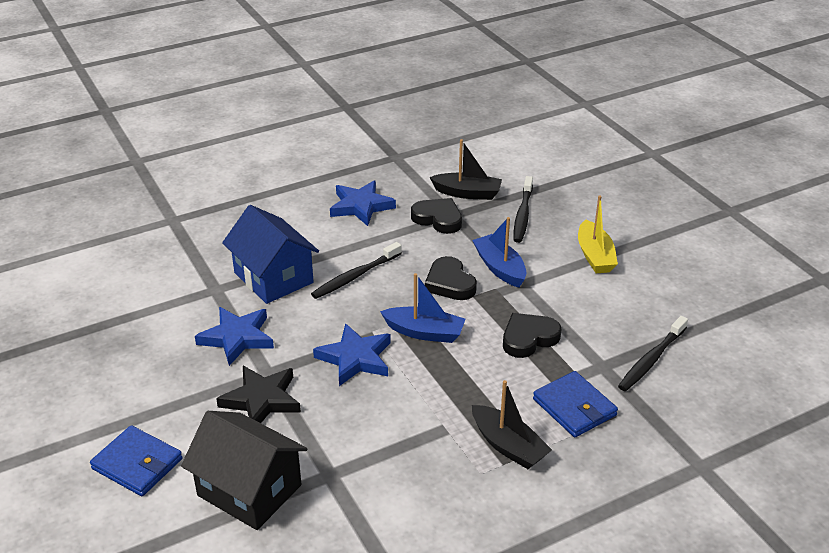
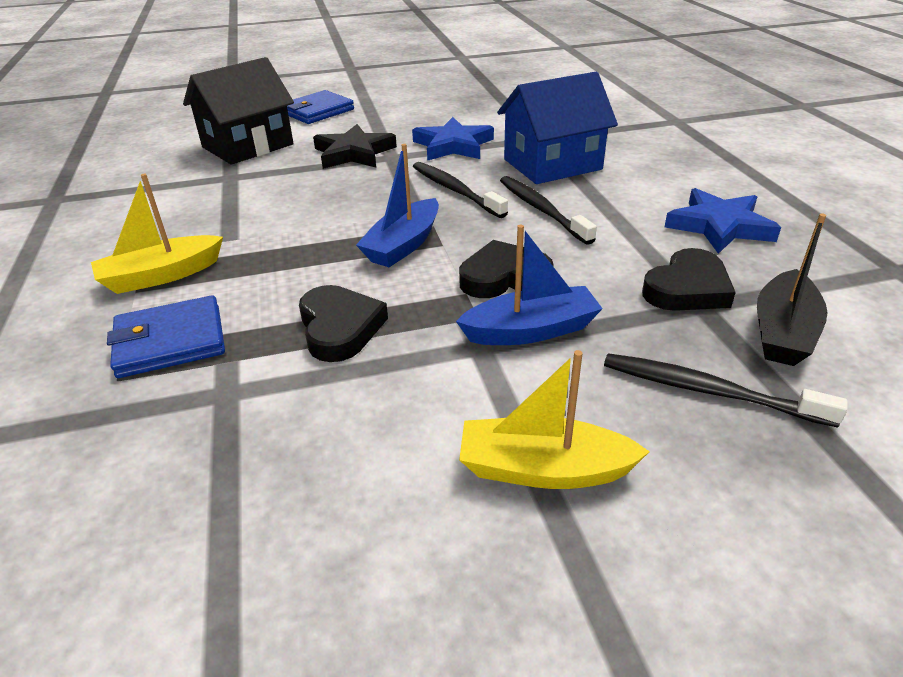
camera: 105 degrees right, 0 degrees up
(355, 358) = (383, 199): blue star -> none
(508, 446) = (161, 276): black boat -> yellow boat
(651, 359) = (193, 462): black toothbrush -> black toothbrush (455, 190)

